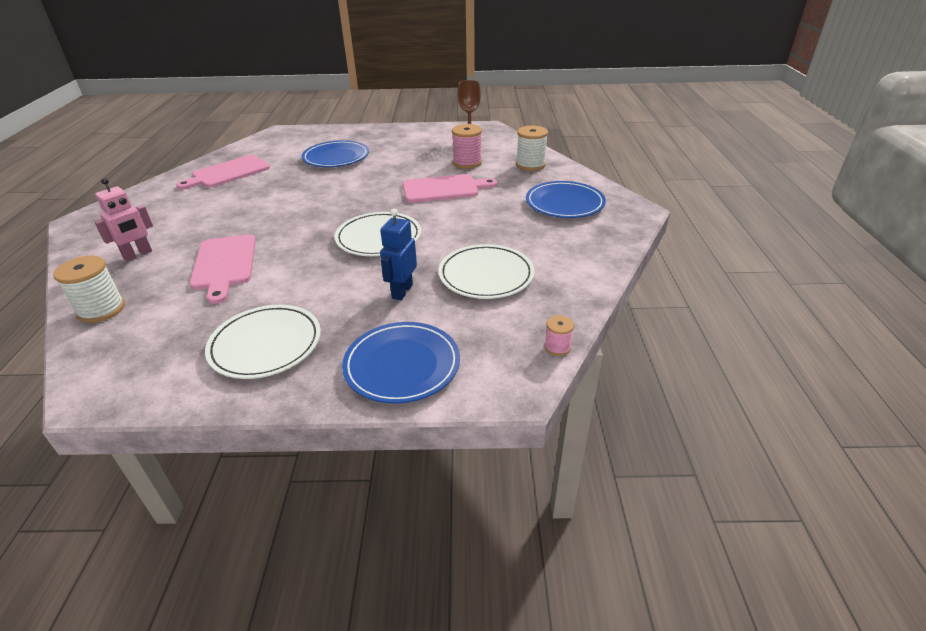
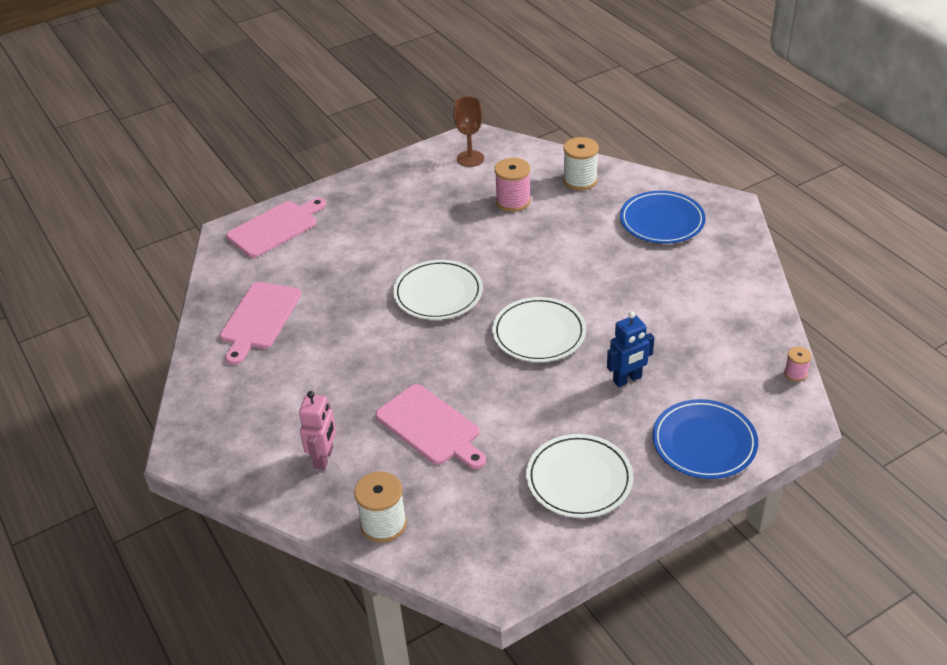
camera: 30 degrees left, 5 degrees up
(336, 157) = (358, 247): blue plate -> none
(402, 291) = (627, 379): blue robot -> blue robot turned 105 degrees counterclockwise
(444, 189) = (530, 247): pink cutting board -> pink cutting board (275, 228)
(486, 275) = (677, 332): white plate -> white plate (438, 293)

